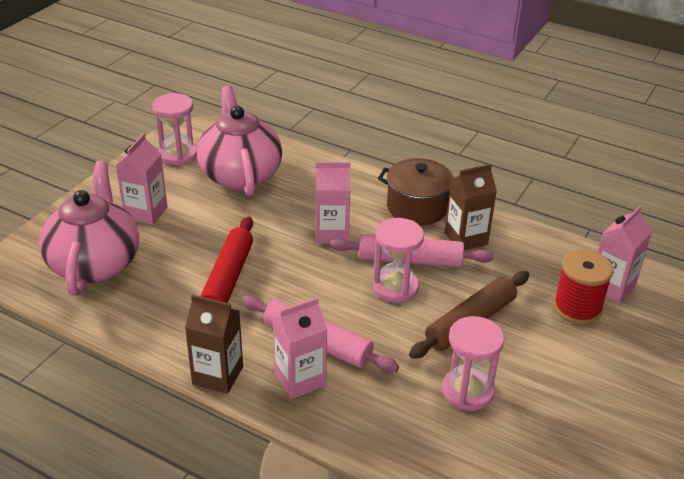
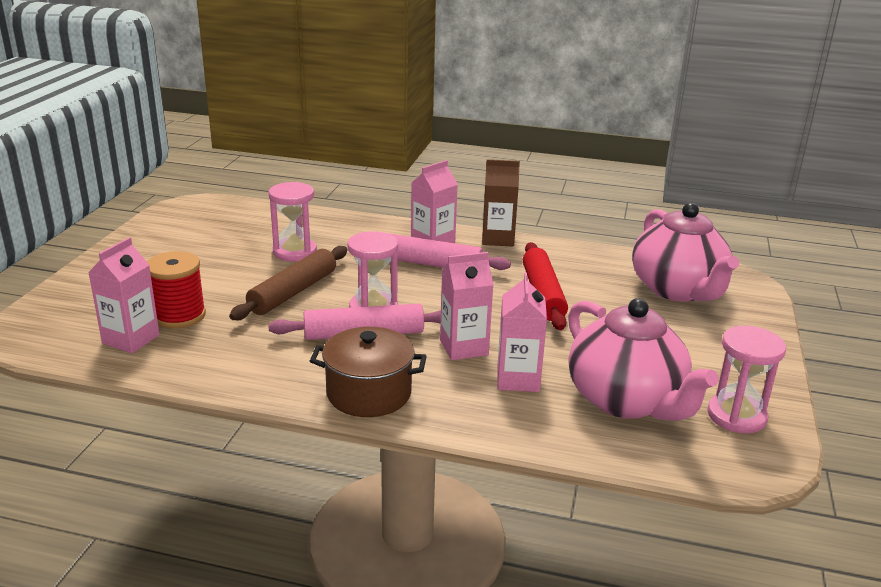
camera: 165 degrees right, 10 degrees down
(146, 212) = (687, 338): pink carton -> pink carton (518, 379)
(466, 238) = (300, 364): brown carton -> none

